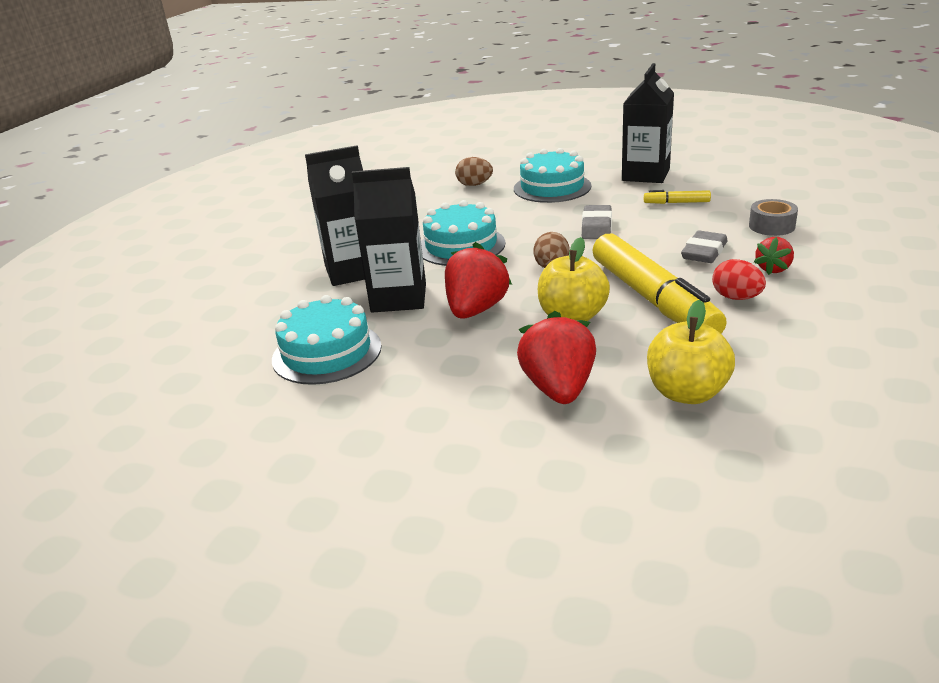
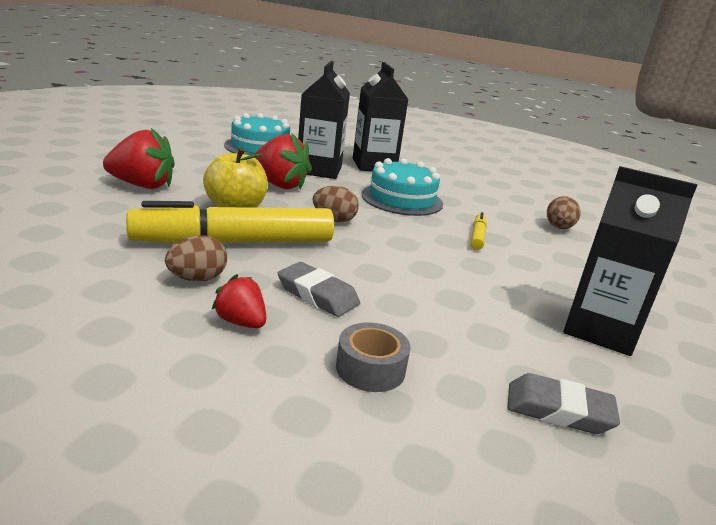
camera: 90 degrees right, 5 degrees down
(552, 187) = (549, 261): turquoise cake -> none
(596, 227) = (419, 257): grey eraser -> grey eraser (558, 410)
(676, 203) = (482, 322): yellow marker -> yellow marker (477, 237)
(687, 393) = (79, 216): yellow apple -> none
(736, 298) = (197, 279): red egg -> brown egg

